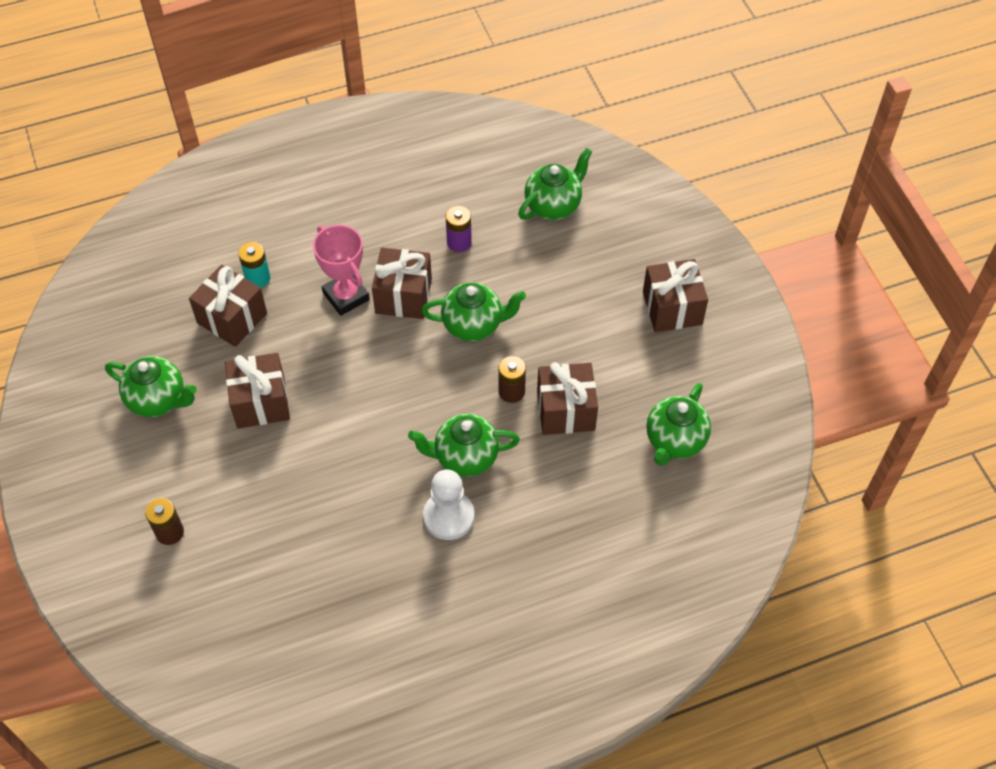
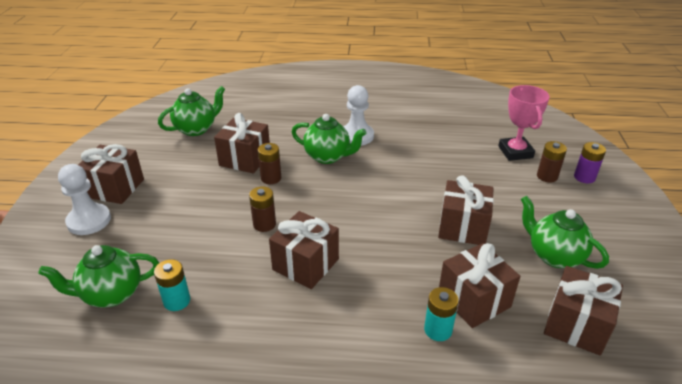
camera: 155 degrees left, 20 degrees down
(137, 327) = (576, 325): none -> brown gift
(346, 296) = (357, 282): pink trophy -> pink trophy (515, 152)
(459, 242) = (224, 292): purple battery -> purple battery (584, 177)
(473, 325) = (264, 224): green teapot -> brown battery
(493, 221) = (177, 301): none -> turquoise battery
(653, 261) = (89, 221): none -> white pawn

